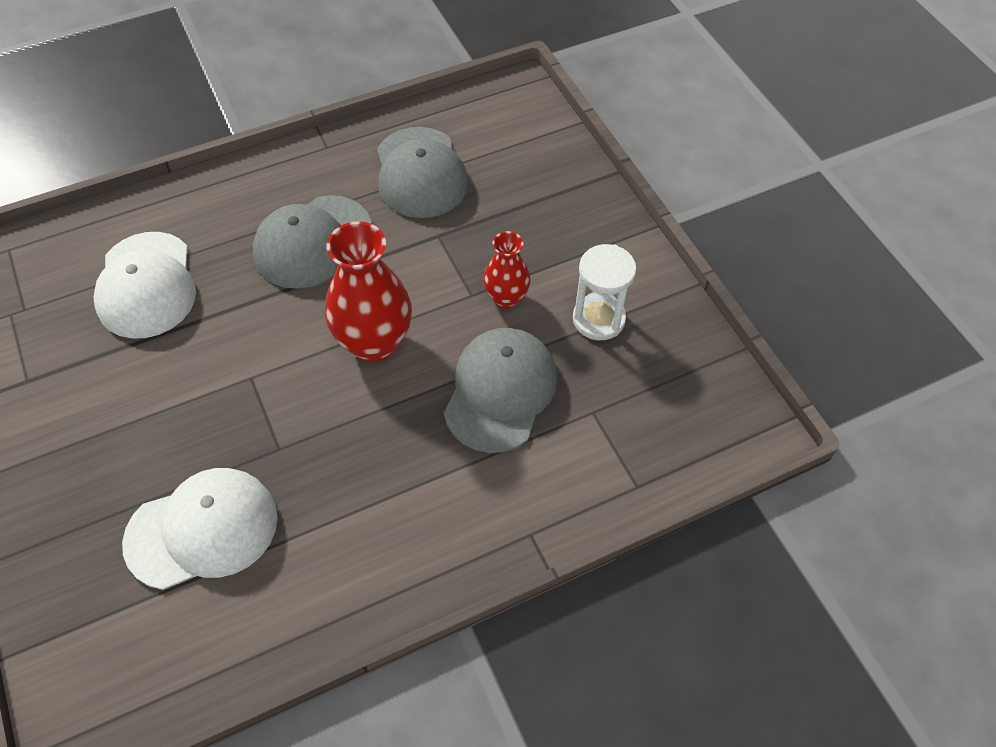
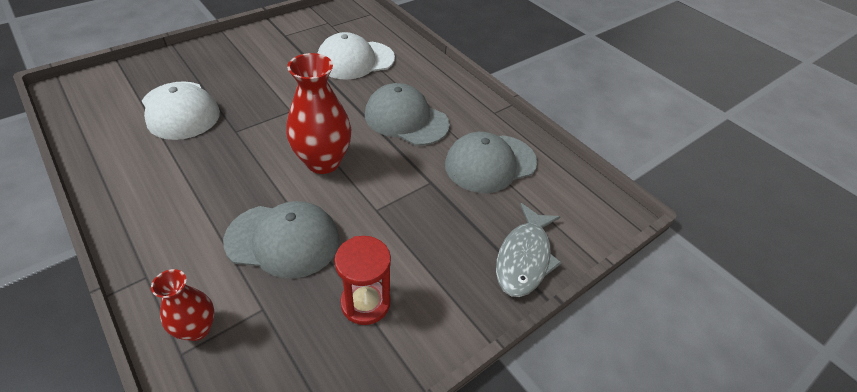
camera: 75 degrees right, 10 degrees down
(506, 298) = (377, 232): red vase -> red vase (197, 328)
(564, 177) = (524, 258): none -> grey fish
(598, 319) = (365, 303): white hourglass -> red hourglass

